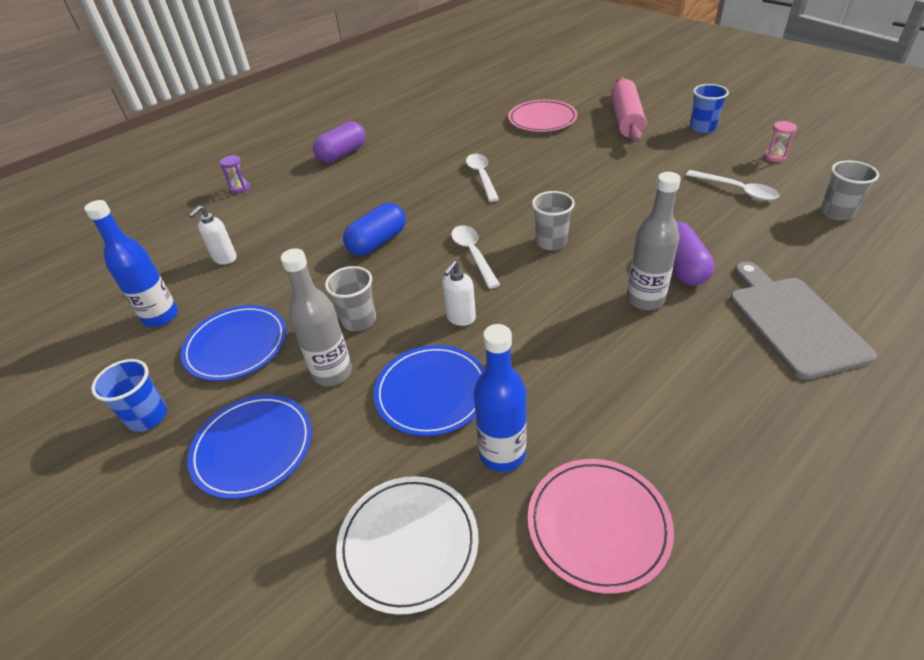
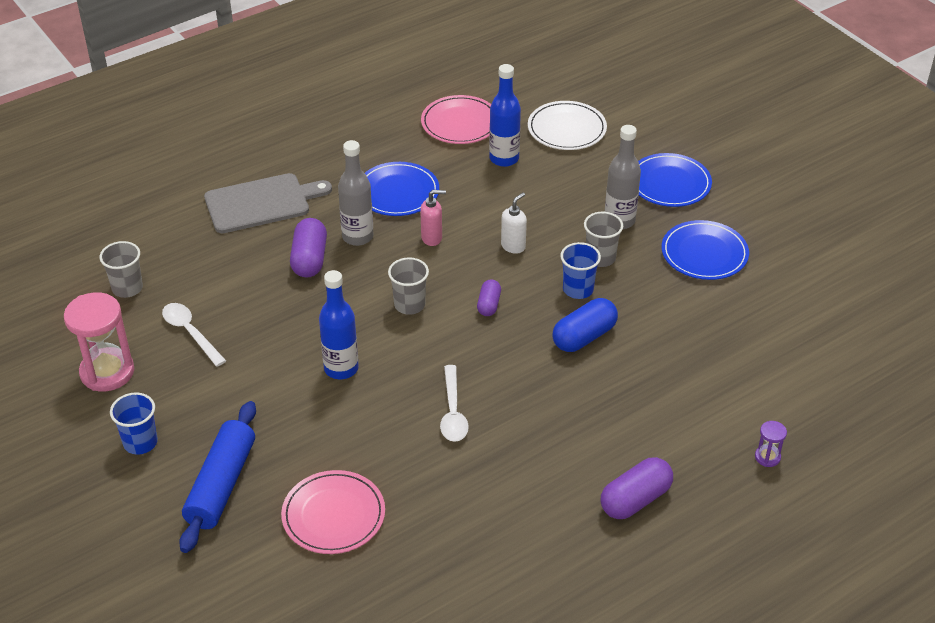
camera: 175 degrees left, 0 degrees up
(147, 416) = (755, 212): blue cup -> blue cup (578, 289)
(161, 316) = (786, 291): blue bottle -> blue bottle (341, 368)
(224, 258) = (748, 346): white soap dispenser -> none
(432, 392) = (544, 197): blue plate -> blue plate (397, 192)
(473, 254) = (489, 305): white spoon -> purple capsule
(558, 312) = (432, 238): none -> pink soap dispenser
(626, 119) = (221, 485): pink rolling pin -> blue rolling pin
(775, 157) = (107, 372): pink hourglass -> pink hourglass, size x2.20
(793, 322) = (261, 203): grey cutting board -> grey cutting board turned 105 degrees counterclockwise

